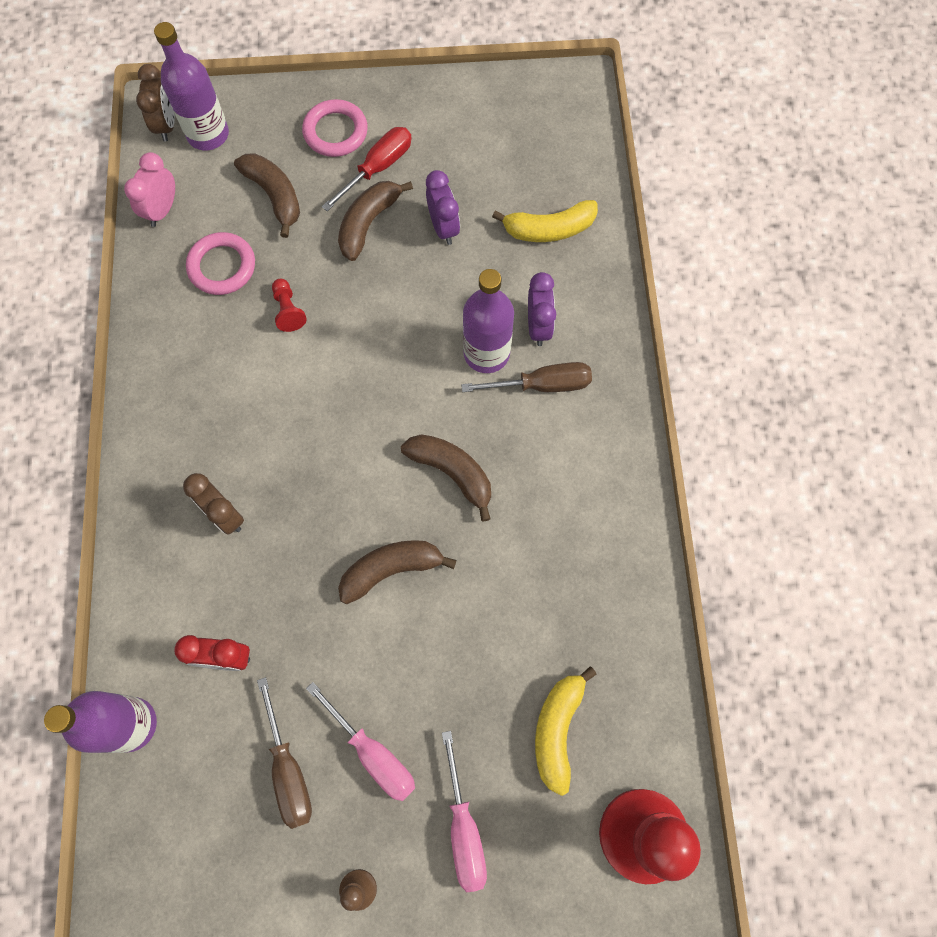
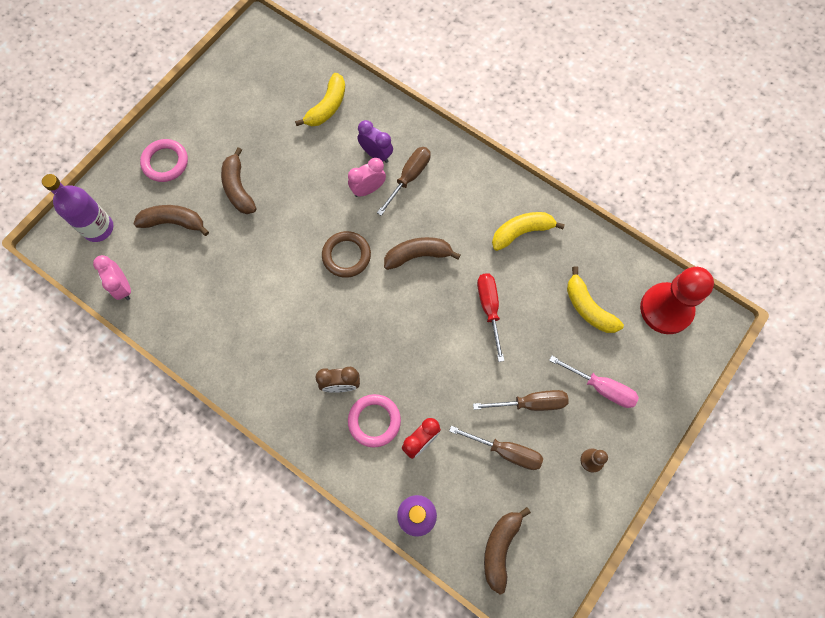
camera: 50 degrees left, 0 degrees up
(166, 125) = (69, 246): brown clock -> none
(222, 266) = (191, 281): pink ring -> pink ring (374, 421)
(288, 310) = (251, 266): red pawn -> none
(373, 753) = (530, 403): pink screwdriver -> brown screwdriver
(378, 168) = (209, 159): red screwdriver -> red screwdriver (489, 309)
(384, 396) = (346, 256): none -> brown ring
(391, 570) = (444, 324): brown banana -> brown banana (500, 548)
(443, 227) = (277, 154): purple clock -> none
(486, 353) = (368, 189): purple bottle -> pink clock
(587, 568) = (521, 232): none -> yellow banana

